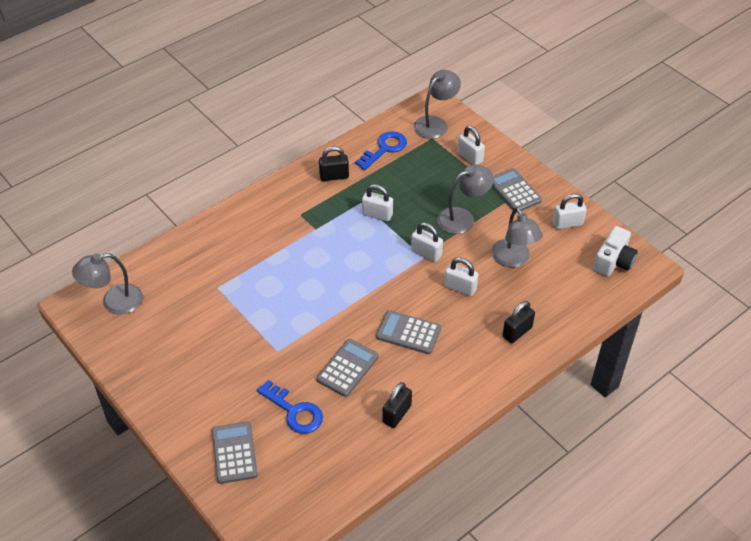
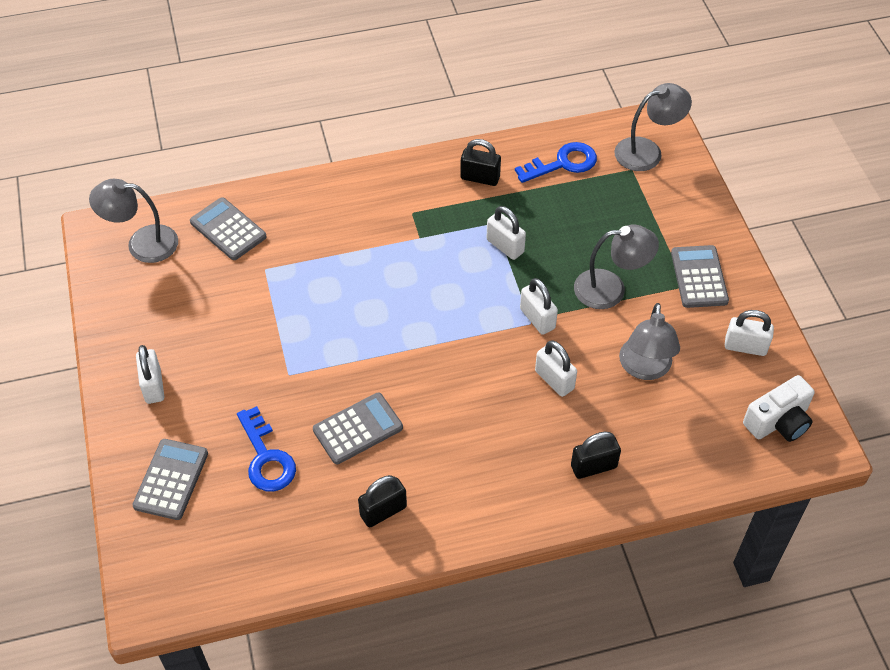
camera: 25 degrees right, 5 degrees up
(408, 333) = (456, 413): grey calculator -> grey calculator (228, 229)
(470, 157) = (666, 211): white padlock -> white padlock (153, 386)

